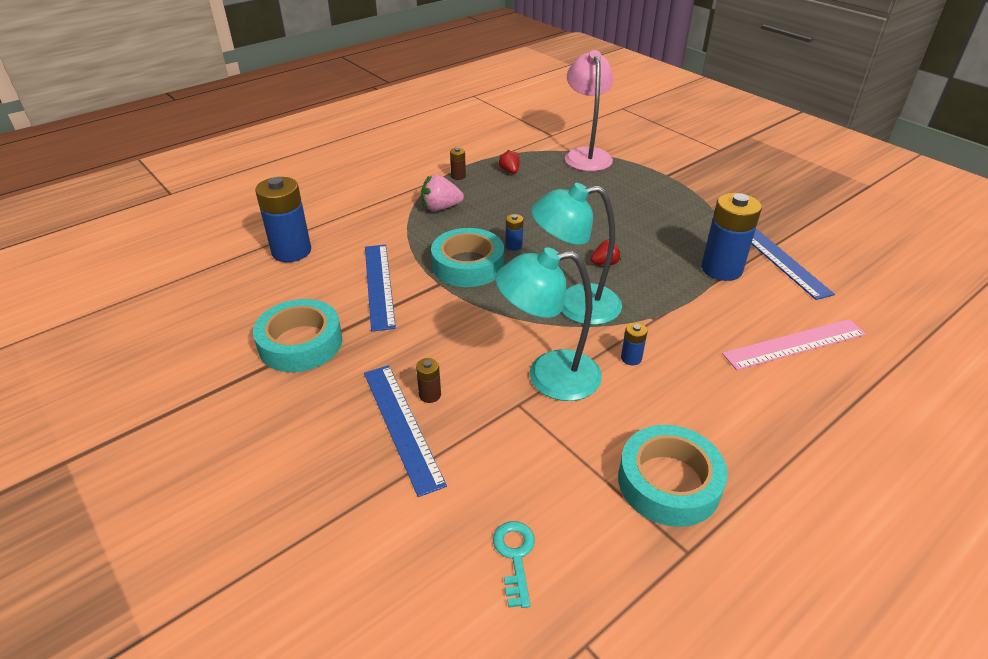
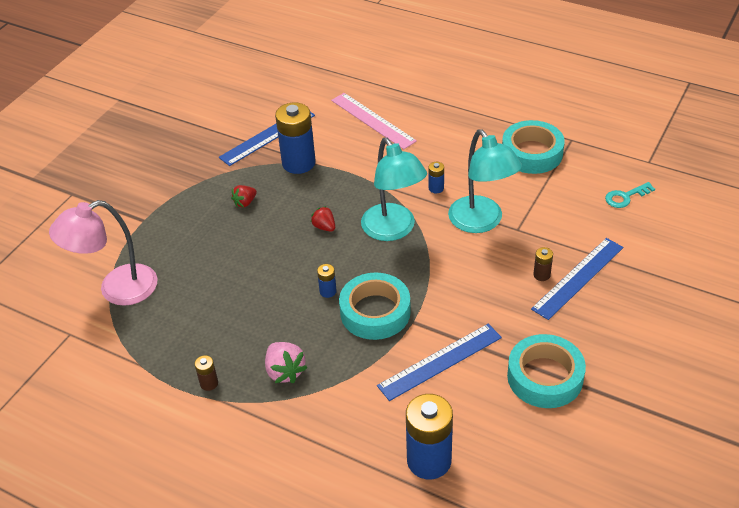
camera: 110 degrees left, 5 degrees up
(510, 171) = (180, 342): red strawberry -> red strawberry (245, 203)

